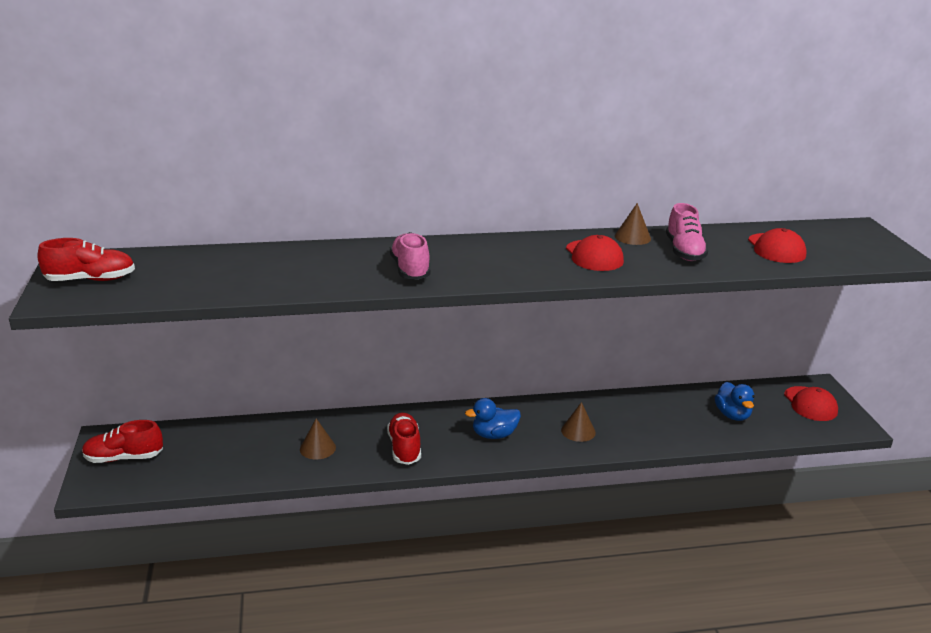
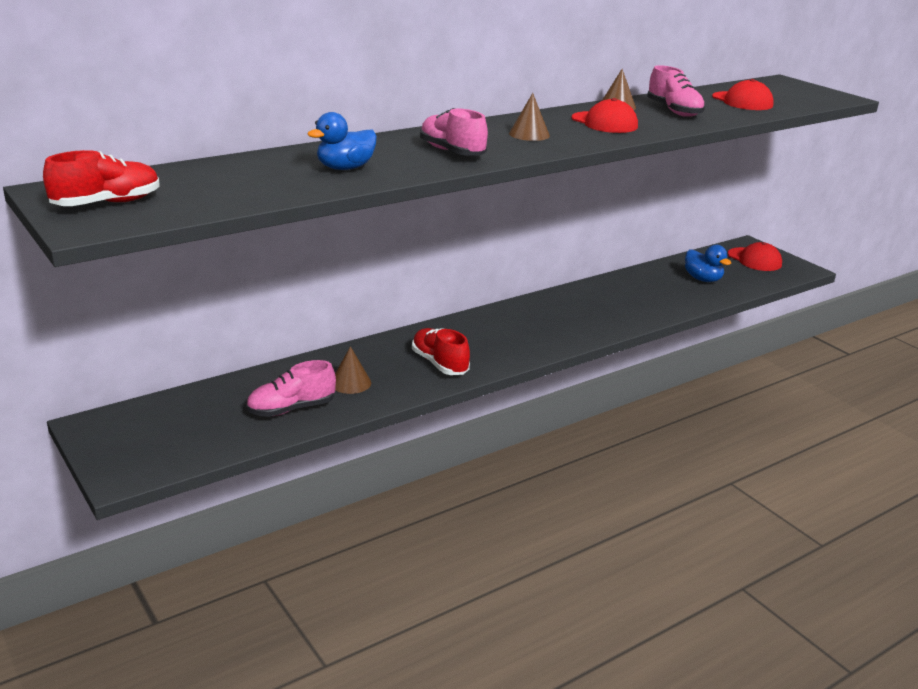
camera: 25 degrees left, 0 degrees up
(124, 458) = (134, 439): red shoe -> none
(253, 461) = (291, 409): none -> pink shoe
(494, 435) = (515, 335): blue duck -> blue duck (345, 168)
(578, 431) = (587, 317): brown cone -> brown cone (529, 134)

